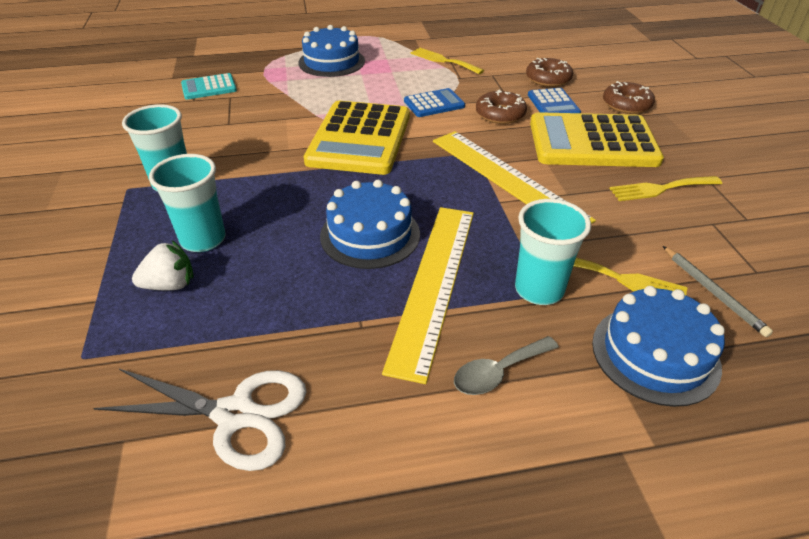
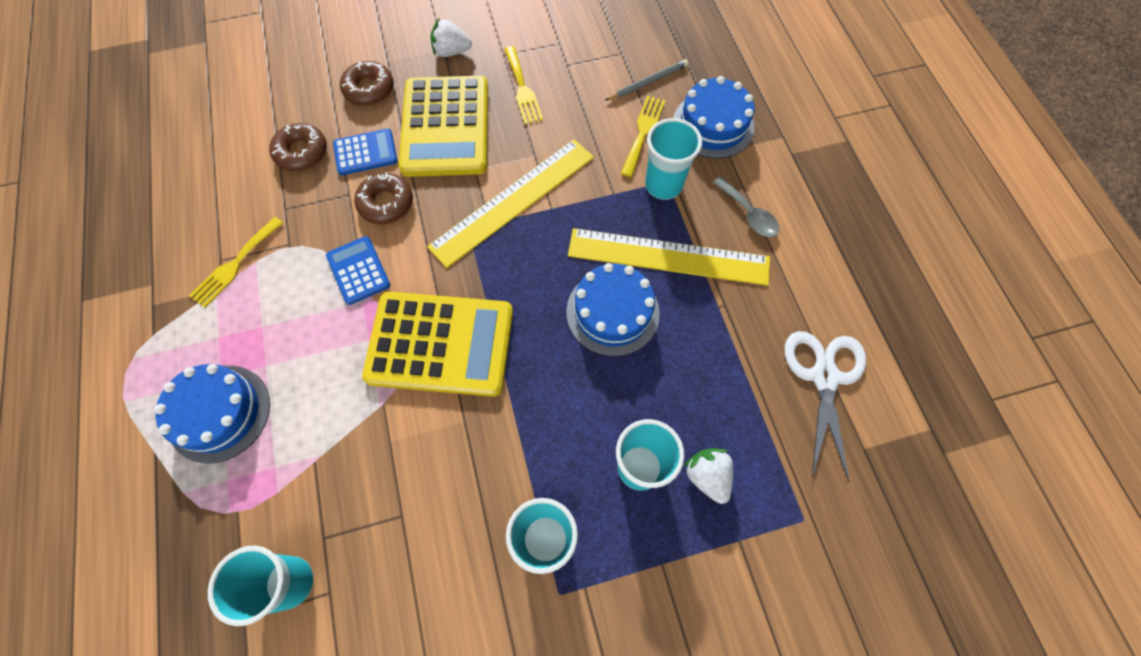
camera: 95 degrees left, 25 degrees up
(209, 87) = (290, 582): turquoise calculator -> turquoise cup
(694, 146) = (451, 52): none -> white strawberry

